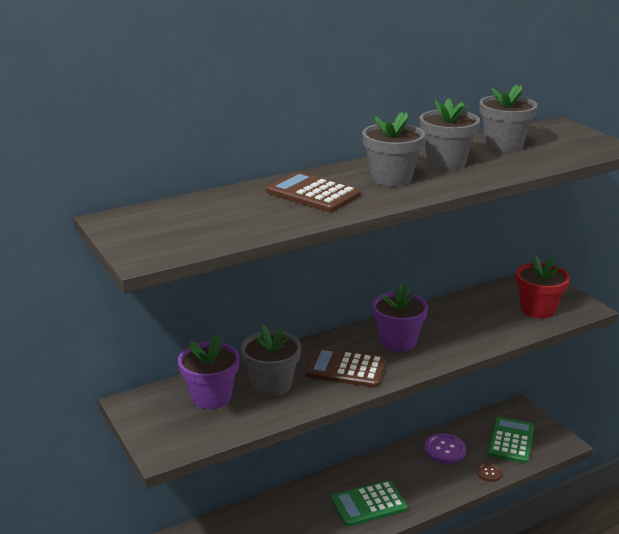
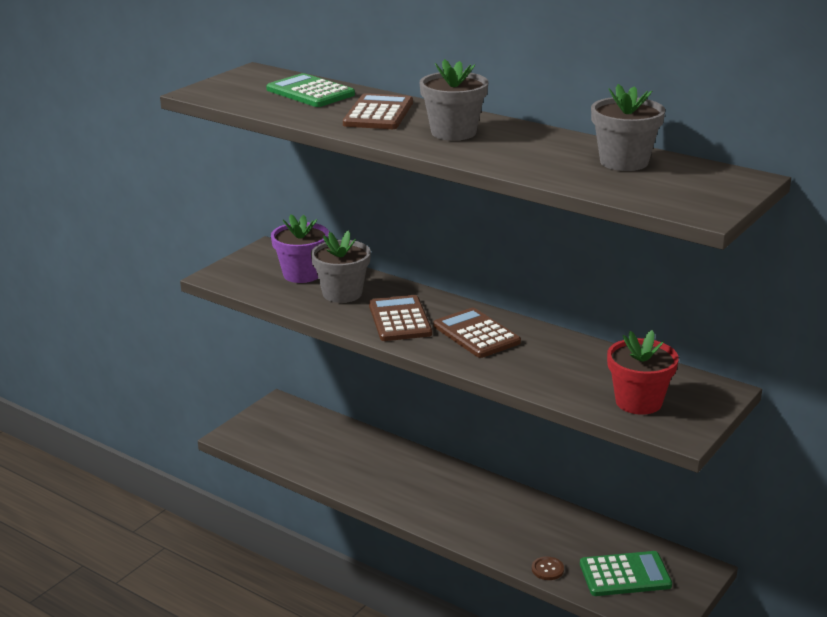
camera: 65 degrees right, 0 degrees up
(369, 504) = (427, 499): green calculator -> green calculator (310, 92)
(398, 341) = (476, 334): purple flower pot -> brown calculator
(444, 450) = (560, 528): purple button -> none
(446, 162) = (530, 146): grey flower pot -> none

